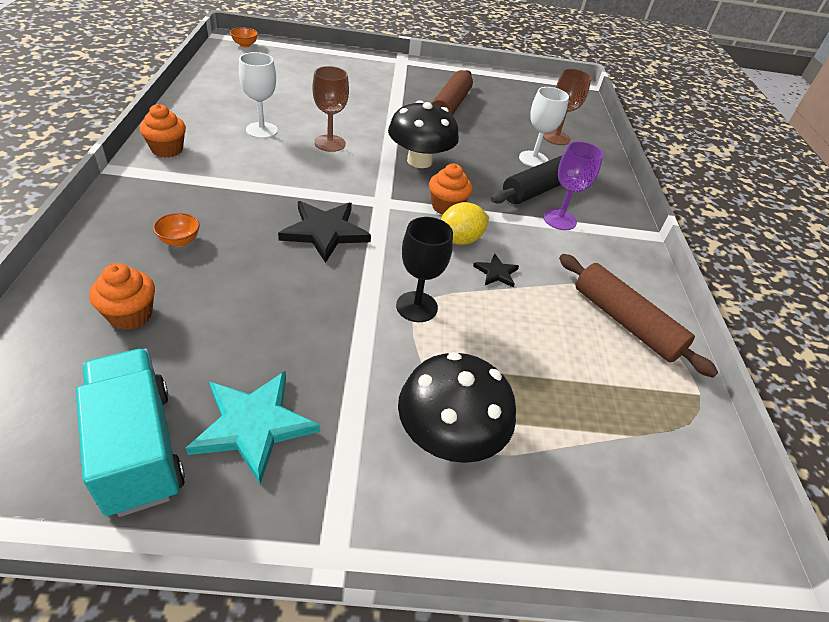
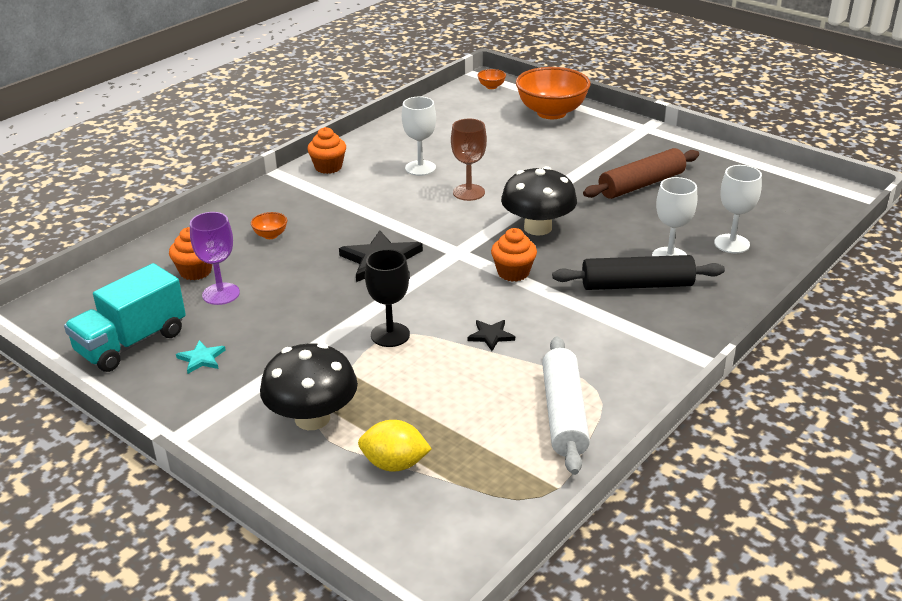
camera: 45 degrees right, 10 degrees down
(137, 448) = (131, 343): turquoise truck -> turquoise truck turned 150 degrees counterclockwise
(253, 425) = (201, 358): turquoise star -> turquoise star, size x0.51
(319, 60) = (551, 113): none -> orange bowl
(460, 240) = (491, 301): yellow lemon -> yellow lemon (394, 464)
(556, 138) = (732, 244): brown goblet -> white goblet
(559, 219) = (618, 317): purple goblet -> purple goblet (221, 294)
(625, 322) = (564, 414): brown rolling pin -> white rolling pin

